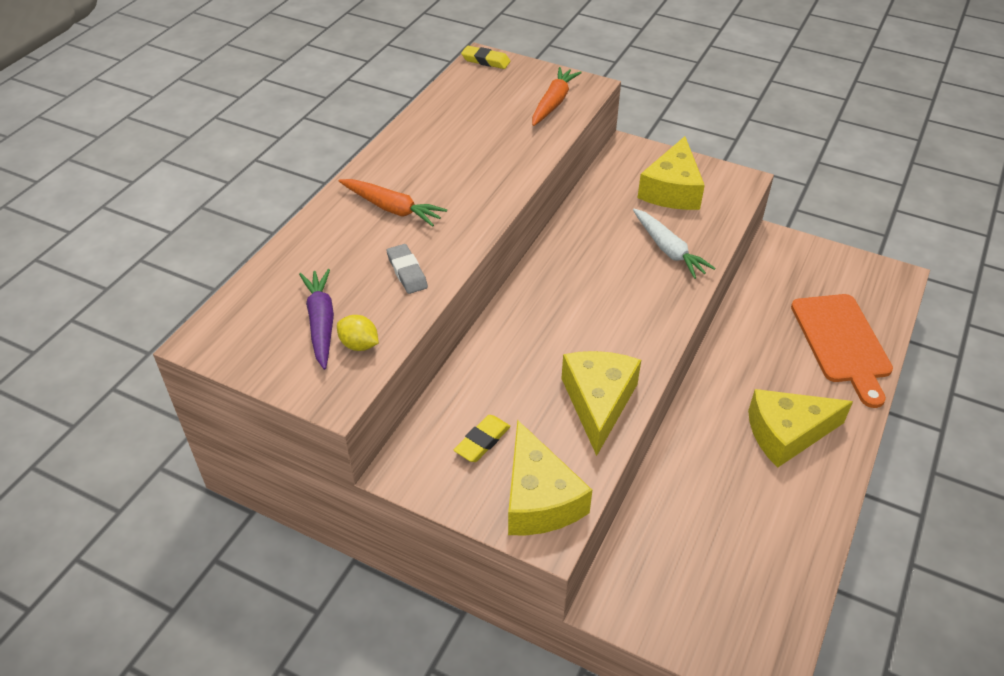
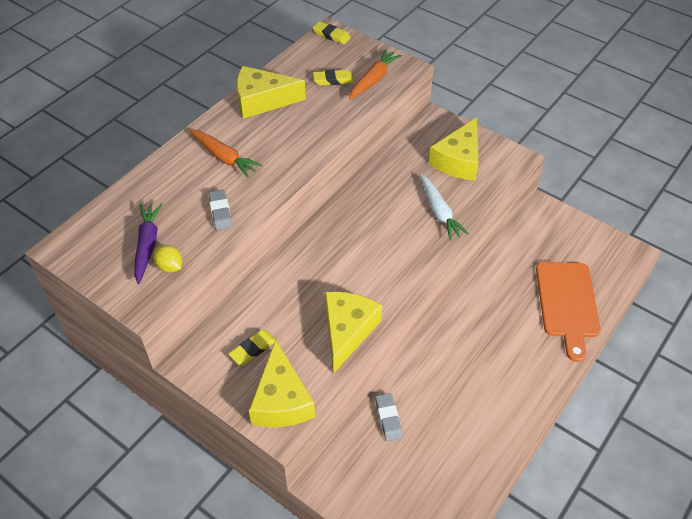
camera: 10 degrees right, 5 degrees up
(503, 108) = (333, 80): none -> yellow eraser
(667, 510) = (388, 418): none -> grey eraser
(787, 433) = (499, 372): yellow cheese -> yellow cheese (262, 101)

